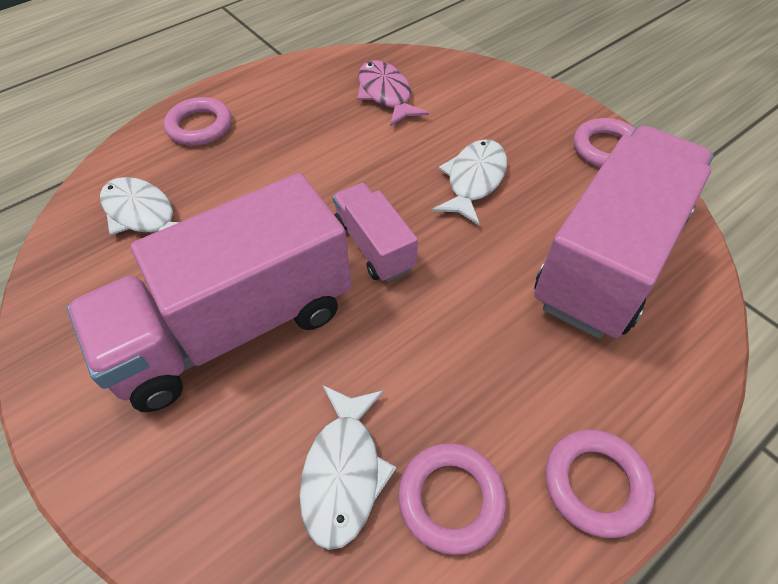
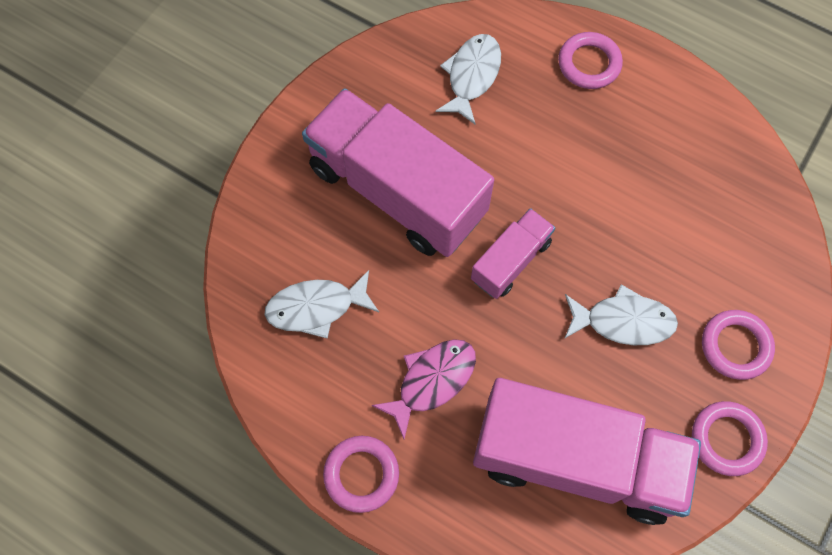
camera: 70 degrees right, 15 degrees up
(386, 94) = (711, 204): pink fish -> pink fish (432, 381)
(450, 499) = (320, 380): pink ring -> pink ring (735, 346)

